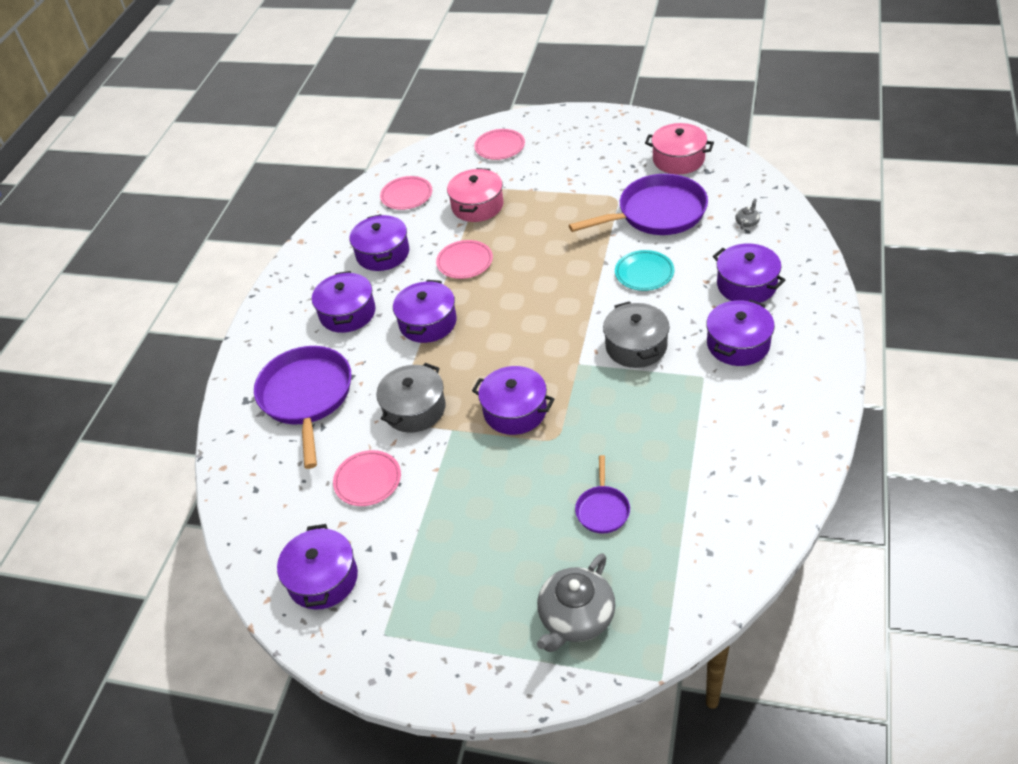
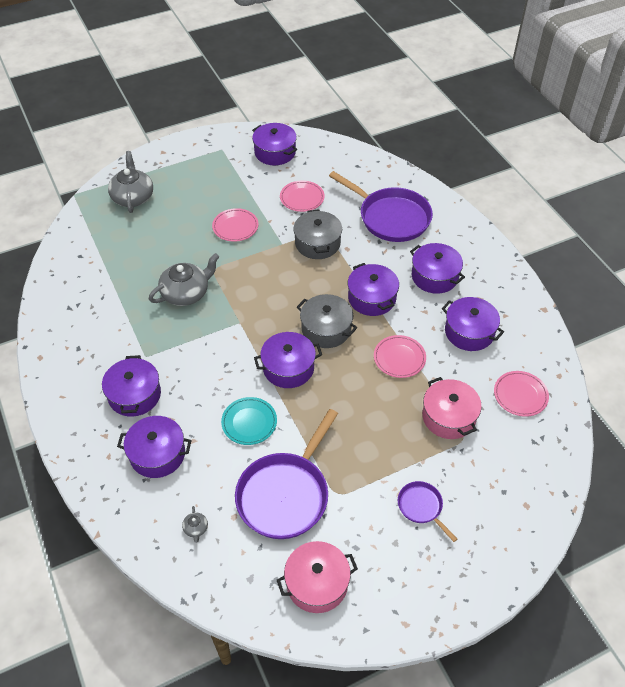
camera: 135 degrees right, 5 degrees up
(500, 147) = (506, 500): pink plate -> pink plate (235, 227)
(515, 411) = (254, 272): purple pot -> purple pot (288, 368)
(602, 509) = (155, 247): purple pan -> purple pan (421, 507)
(609, 426) = (186, 293): none -> grey teapot
(636, 346) = (209, 355): grey pot -> grey pot (326, 329)

